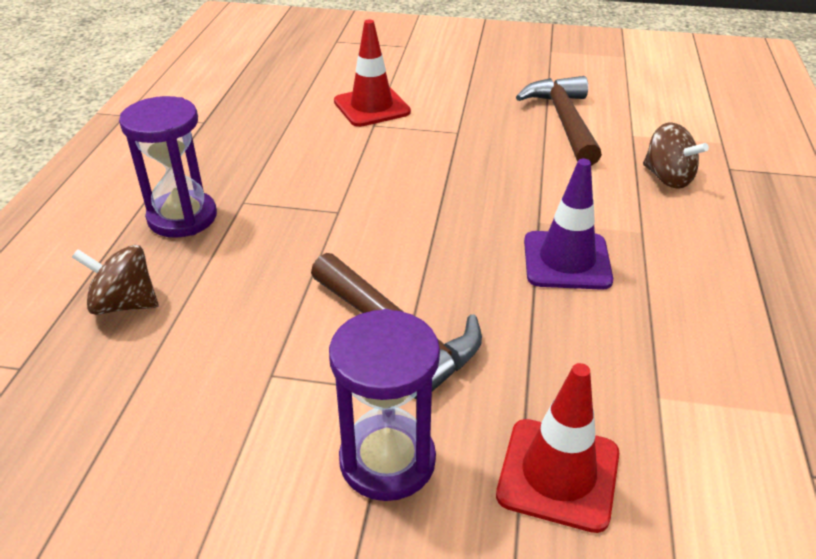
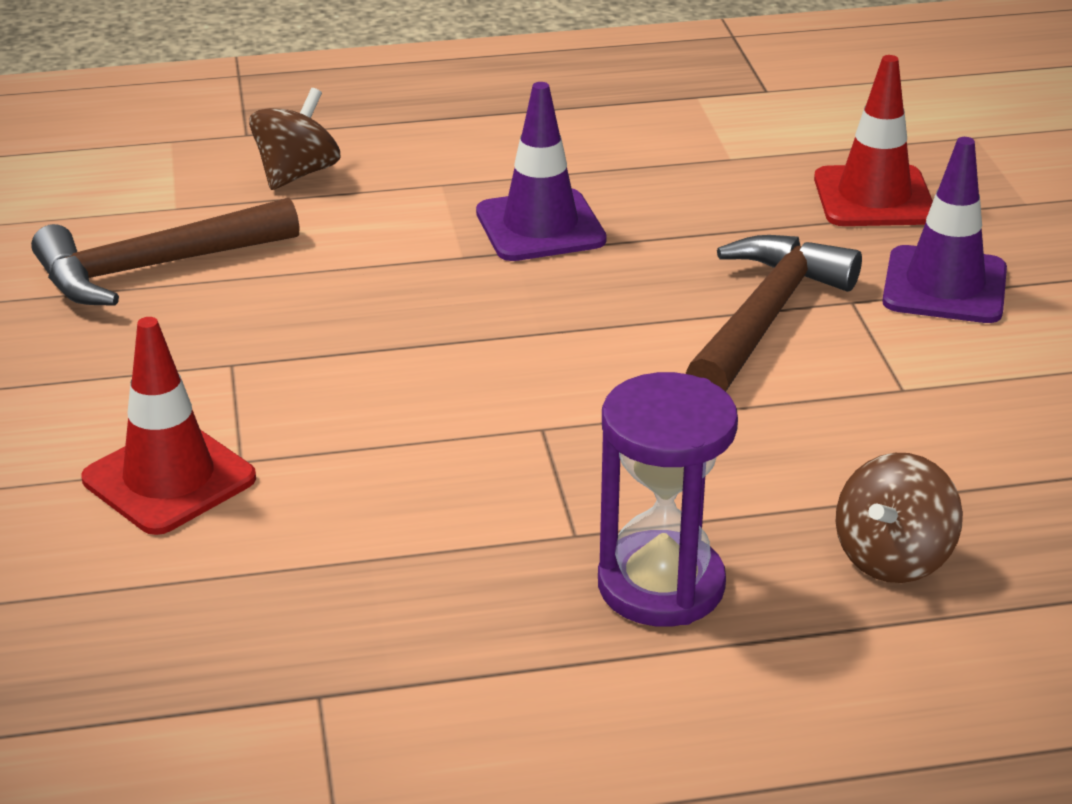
camera: 110 degrees left, 5 degrees down
(124, 304) = (893, 557): brown spinning top -> brown spinning top turned 45 degrees clockwise
(387, 460) = (944, 286): purple hourglass -> purple traffic cone

